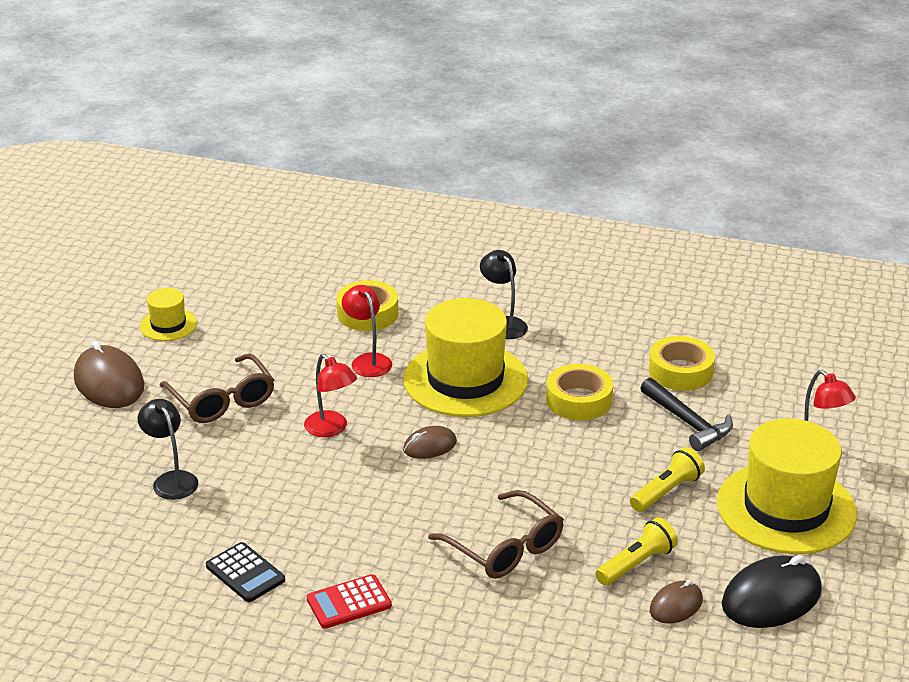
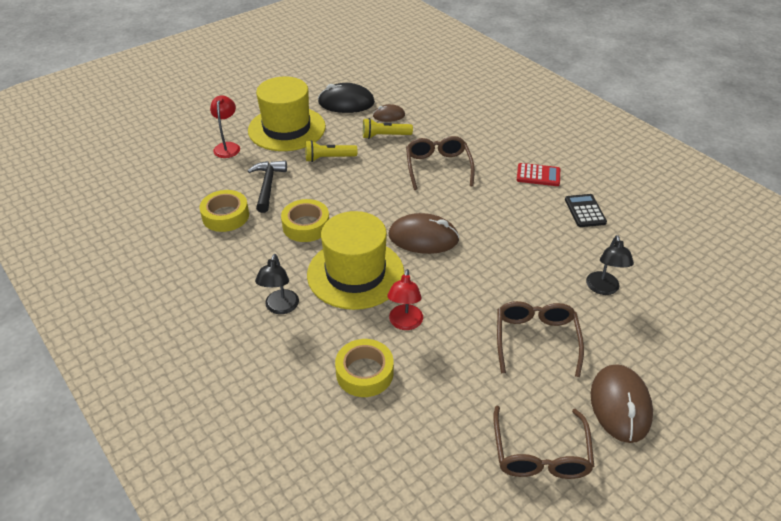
camera: 145 degrees left, 10 degrees up
(168, 325) = (540, 454): yellow hat -> brown glasses
(331, 429) = (474, 278): red lamp -> none
(429, 446) = (423, 237): brown mouse -> brown mouse, size x1.78

